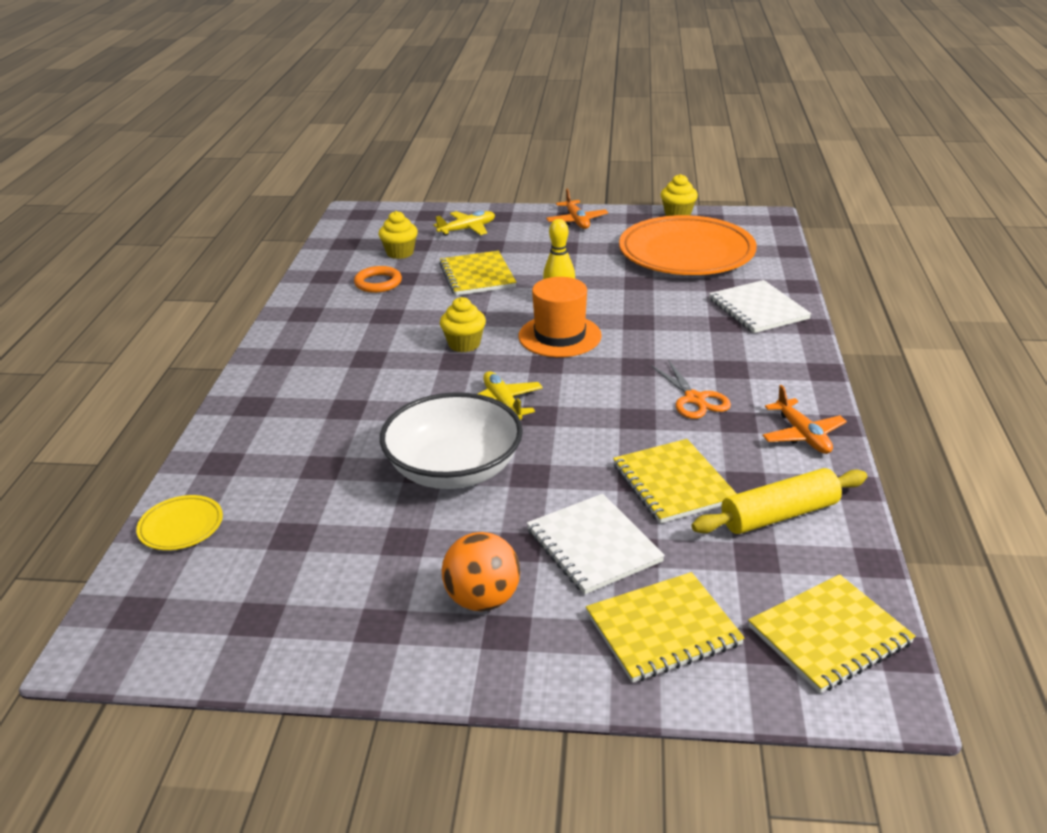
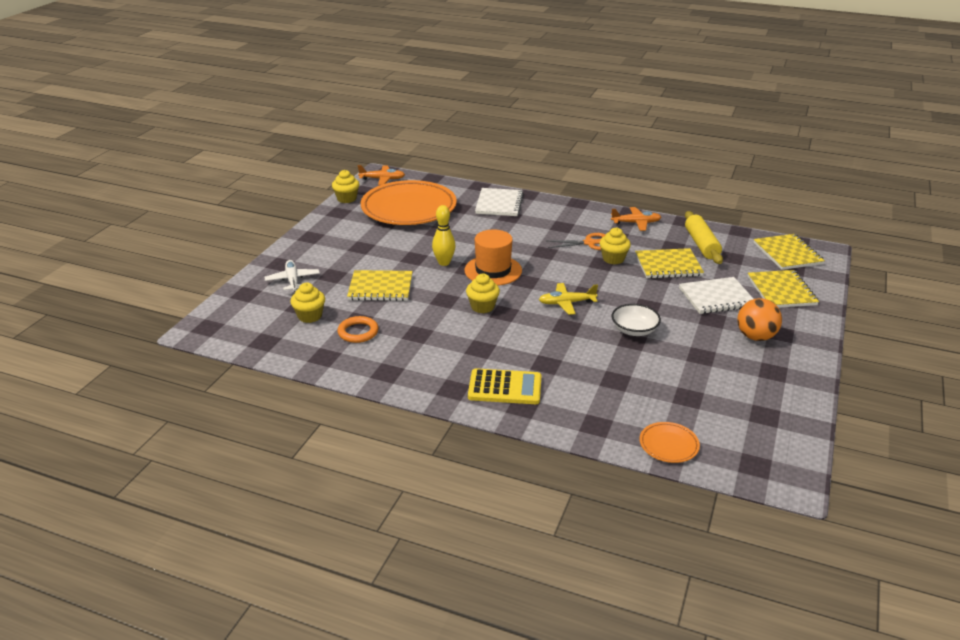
camera: 75 degrees left, 0 degrees up
(181, 526) = (668, 445): yellow plate -> orange plate
(289, 387) = (505, 387): none -> yellow calculator
(454, 469) = (634, 330): white bowl -> white bowl, size x0.54
(467, 229) = (293, 280): yellow plane -> white plane
(576, 221) = (322, 235): orange plane -> orange plane (382, 179)
(658, 427) = (613, 259): none -> yellow cupcake
(758, 309) = (499, 204): white notebook -> white notebook turned 75 degrees counterclockwise

